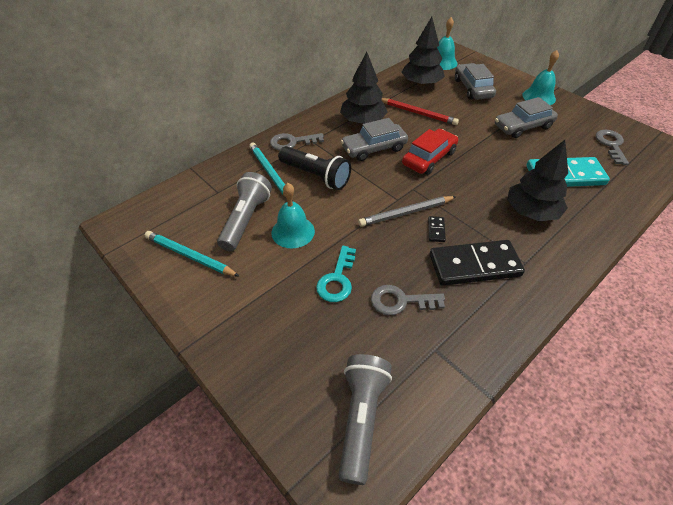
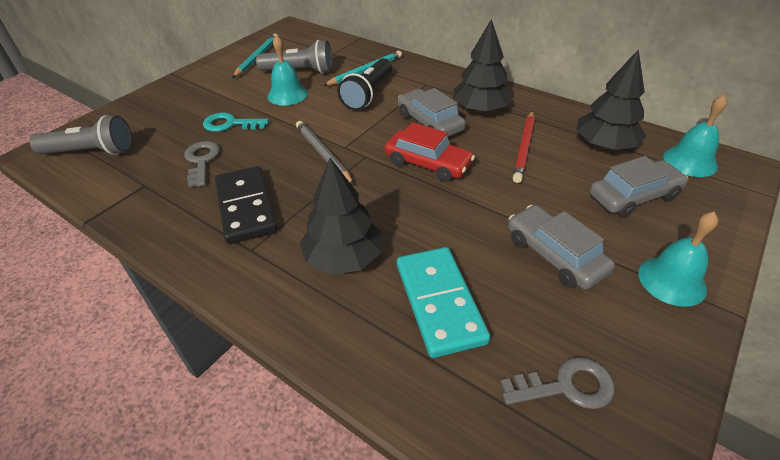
camera: 80 degrees right, 5 degrees down
(292, 142) = (417, 74): grey key -> none
(436, 230) = (299, 176): black domino -> none

